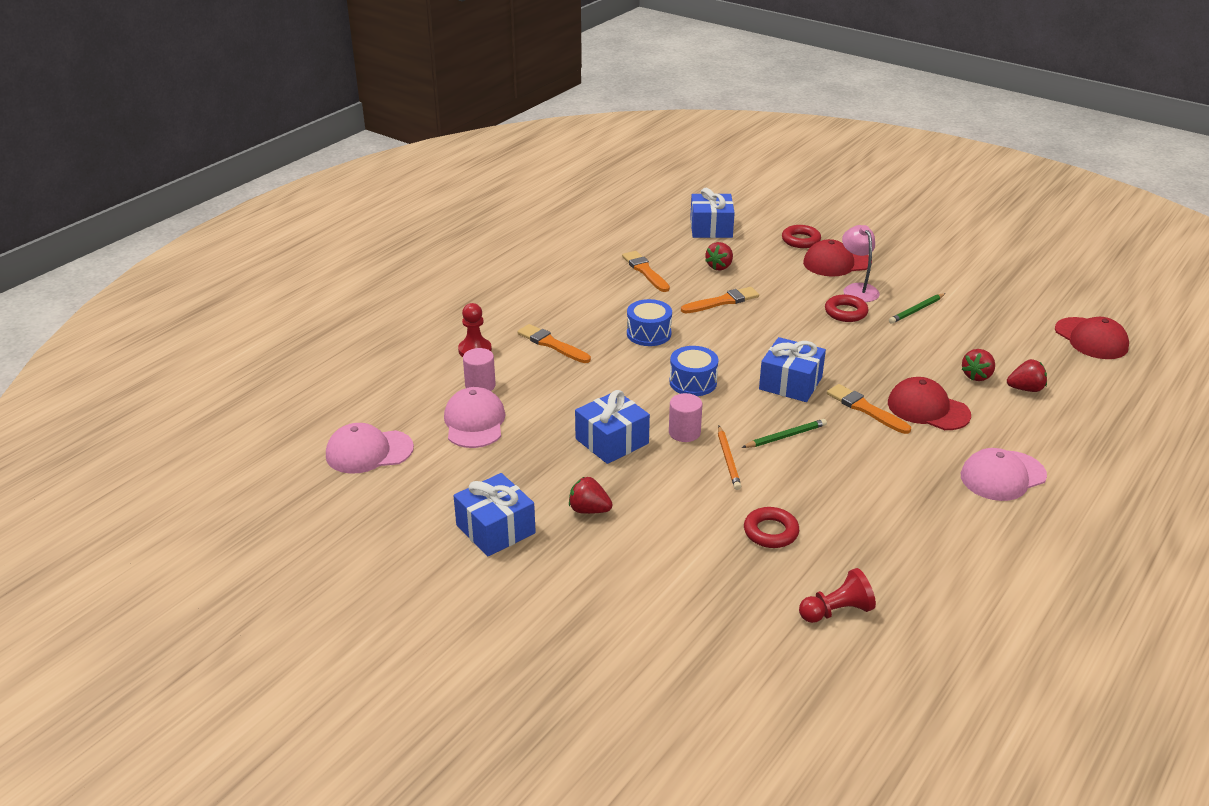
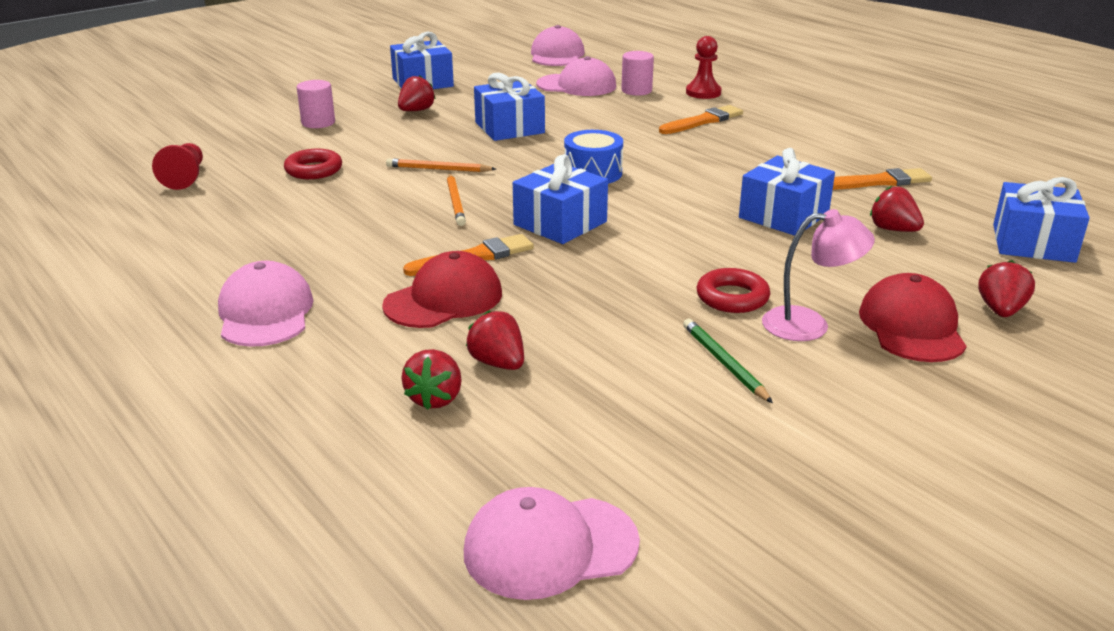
camera: 105 degrees right, 5 degrees down
(649, 334) = (710, 165): blue drum -> none
(684, 433) = (500, 157): pink cylinder -> pink cylinder (318, 123)
(722, 301) = (784, 216): orange brush -> blue gift
(785, 436) = (455, 202): green pencil -> orange pencil
(801, 240) = (1000, 310): red ring -> red strawberry
(1091, 339) = (550, 547): red cap -> pink cap

